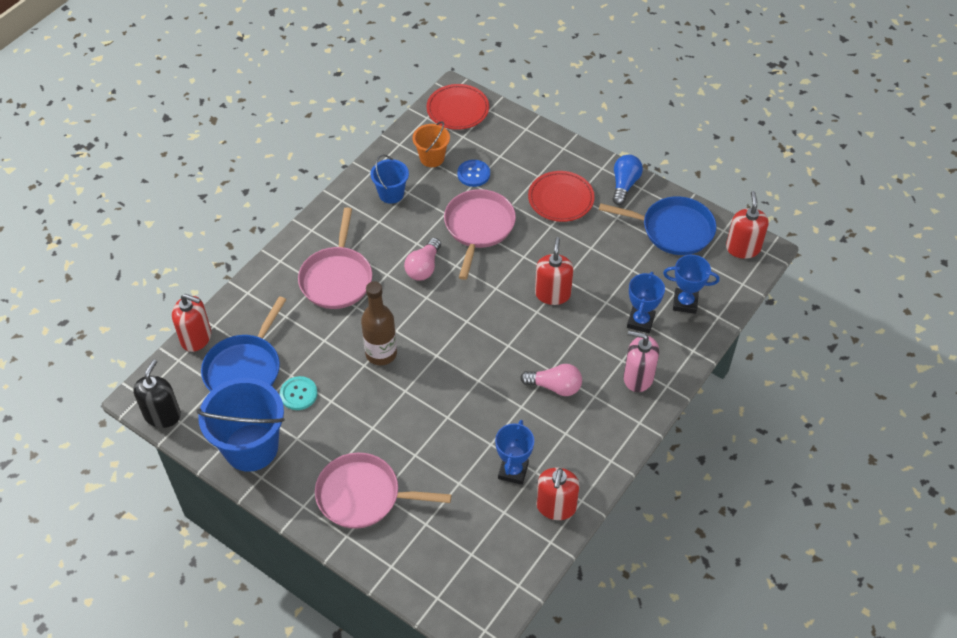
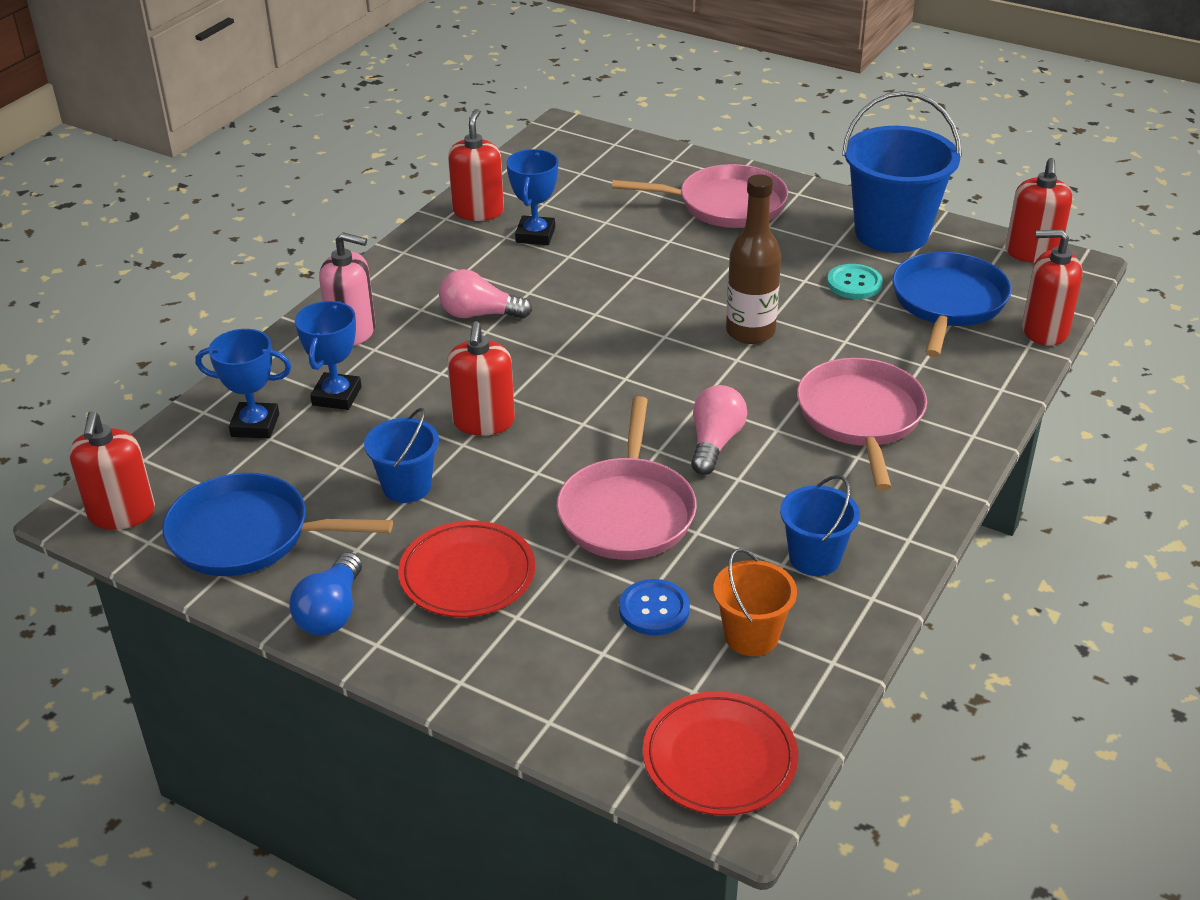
camera: 175 degrees right, 15 degrees down
(162, 415) = (1032, 253): black soap dispenser -> red soap dispenser
(594, 252) = (407, 487): none -> blue bucket

